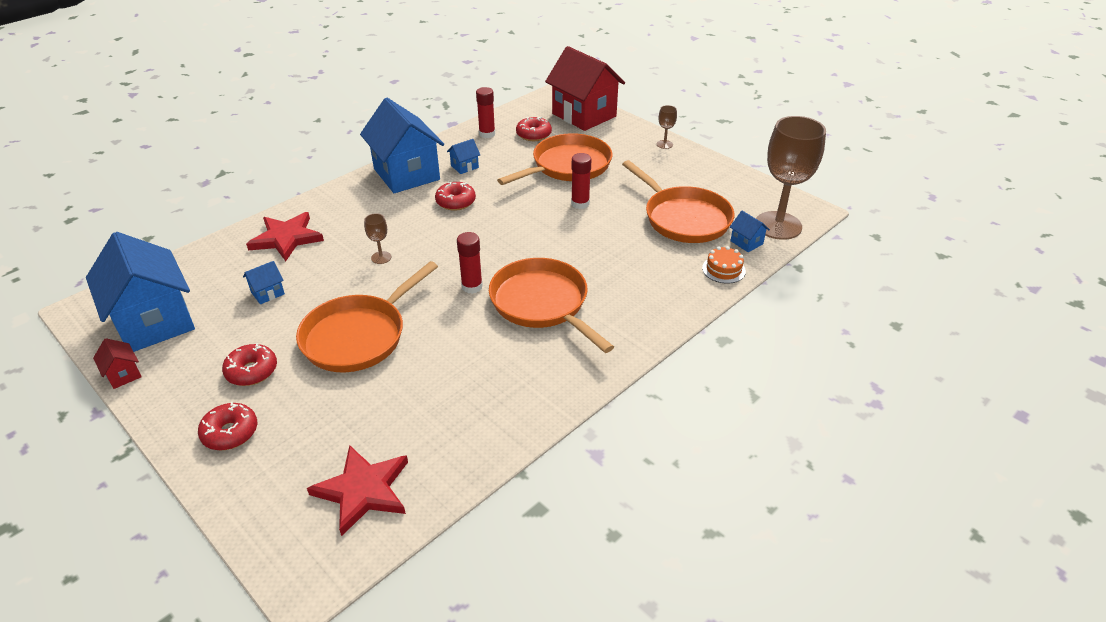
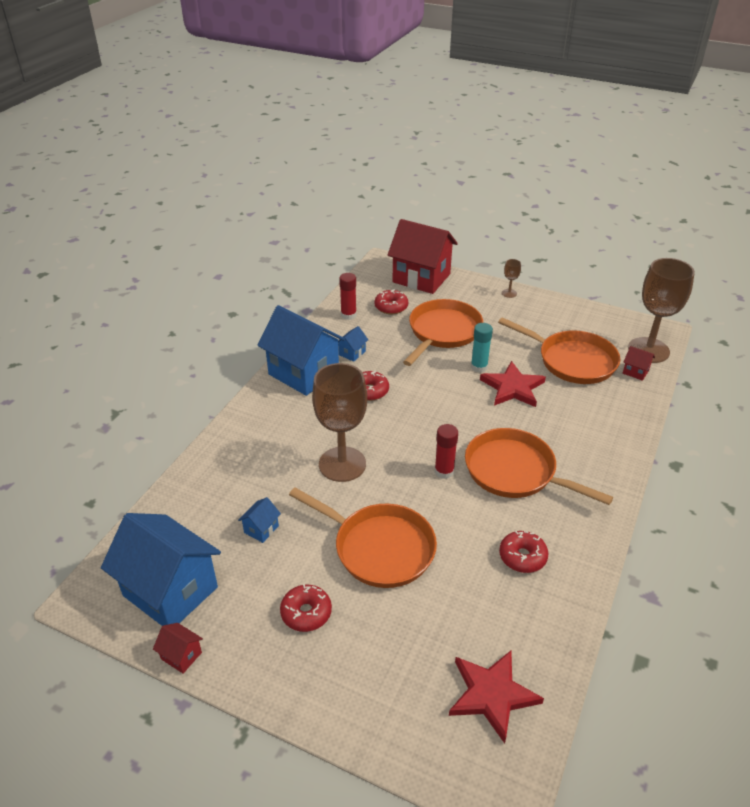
camera: 20 degrees left, 0 degrees up
(230, 433) = (332, 680): red donut -> red donut (522, 557)
(286, 238) = (237, 467): red star -> red star (512, 388)
(358, 336) = (379, 548): orange pan -> orange pan turned 75 degrees counterclockwise
(381, 257) = (342, 464): brown goblet -> brown goblet, size x2.44
(580, 203) = (479, 367): red glue stick -> turquoise glue stick
(723, 269) = (635, 401): orange cake -> none
(746, 242) = (635, 372): blue house -> red house

